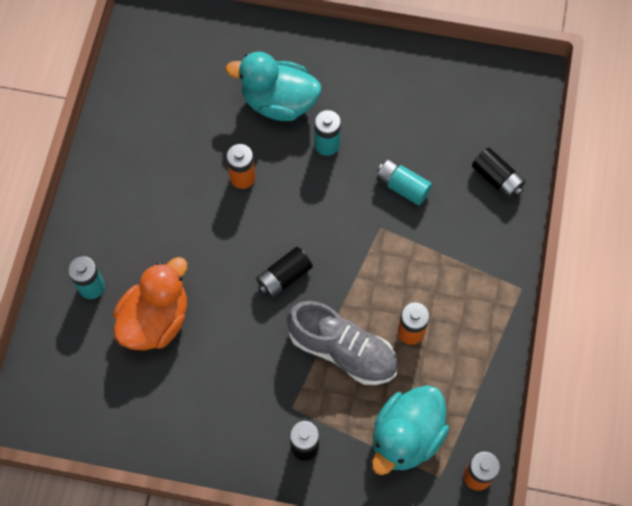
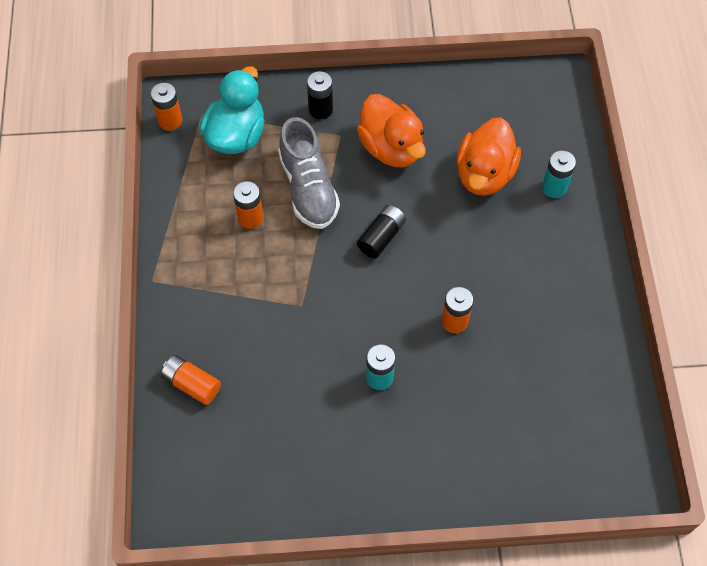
camera: 165 degrees right, 5 degrees down
(241, 376) = (391, 148): none -> orange duck
(279, 102) = (445, 412): turquoise duck -> none
(343, 350) = (308, 188): grey shoe -> grey shoe turned 120 degrees counterclockwise
(402, 187) = (289, 351): turquoise battery -> none
(497, 179) = (192, 384): black battery -> orange battery

